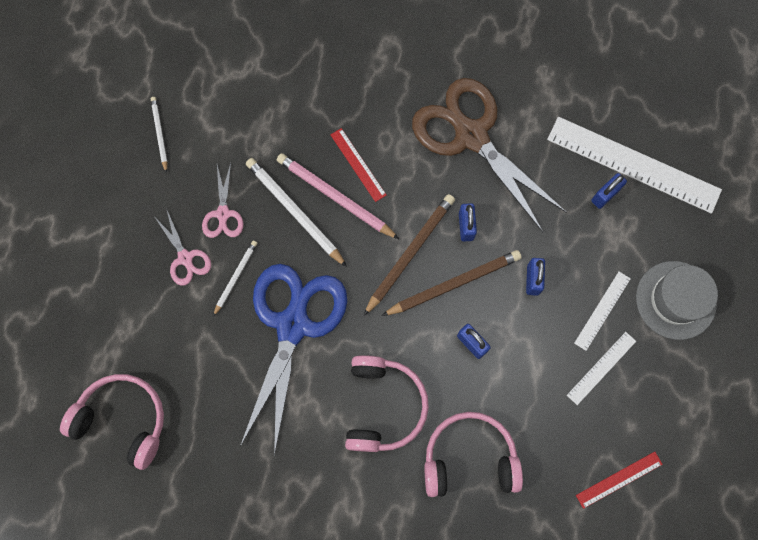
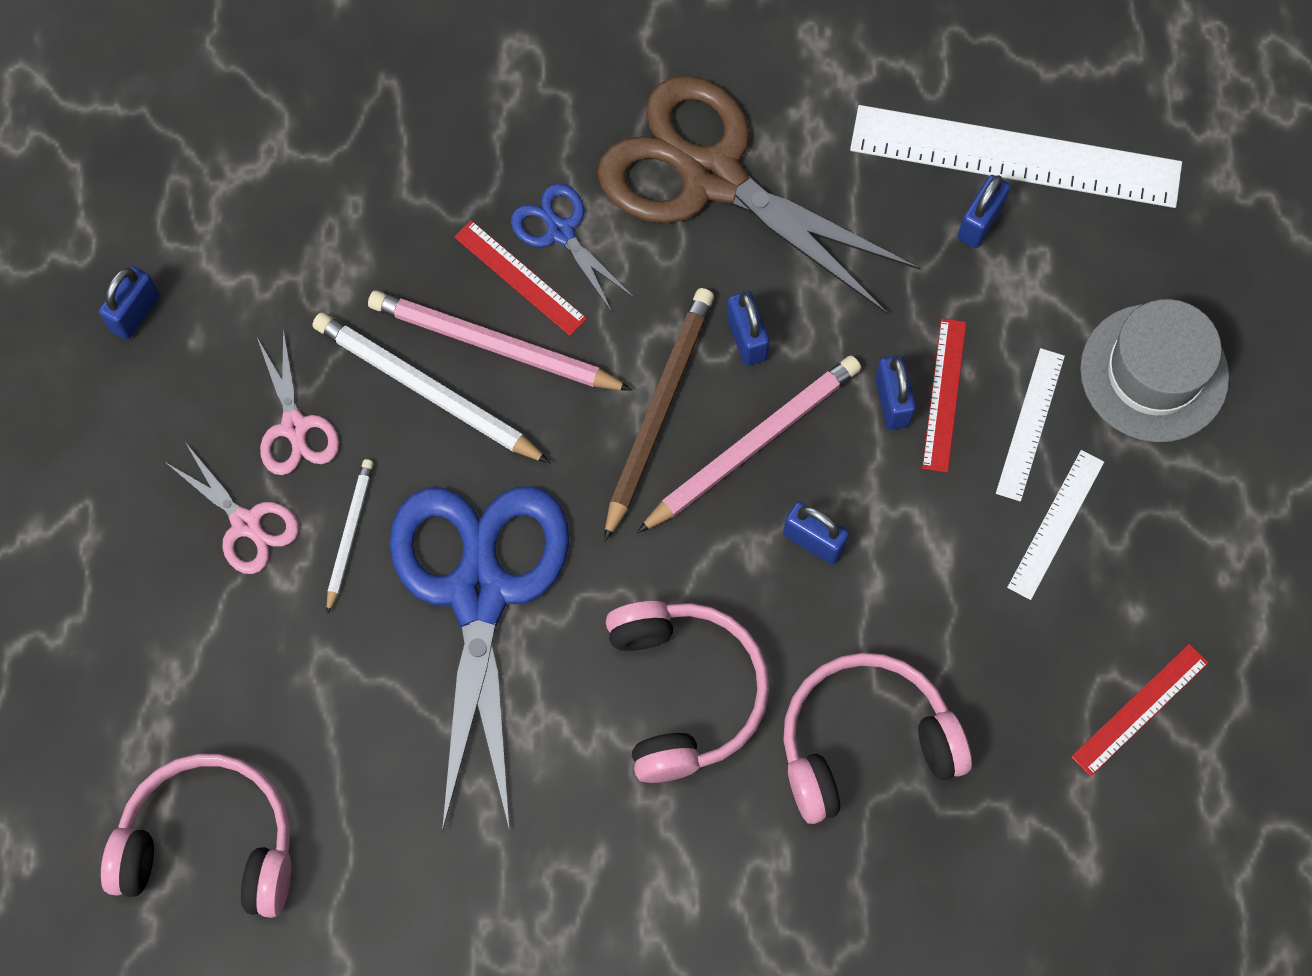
camera: 15 degrees left, 5 degrees down
(159, 134) = (135, 313): white pencil -> blue padlock
(385, 145) = (560, 232): none -> blue scissors
(453, 283) = (752, 444): brown pencil -> pink pencil
(561, 283) = (944, 394): none -> red ruler

